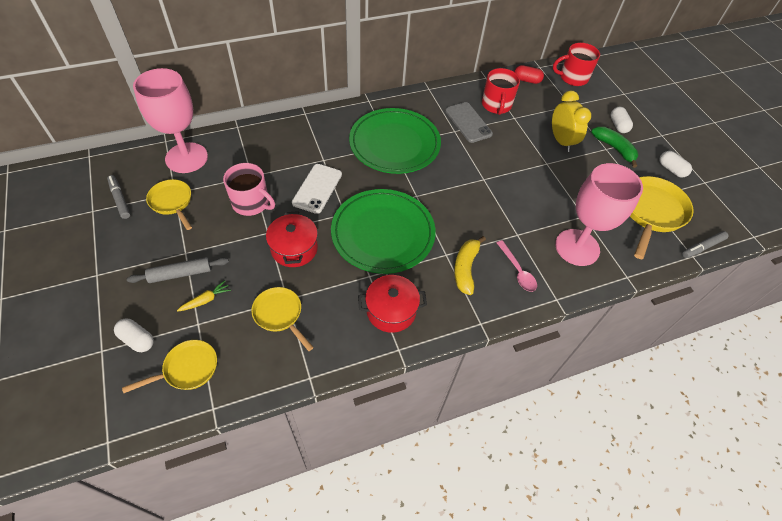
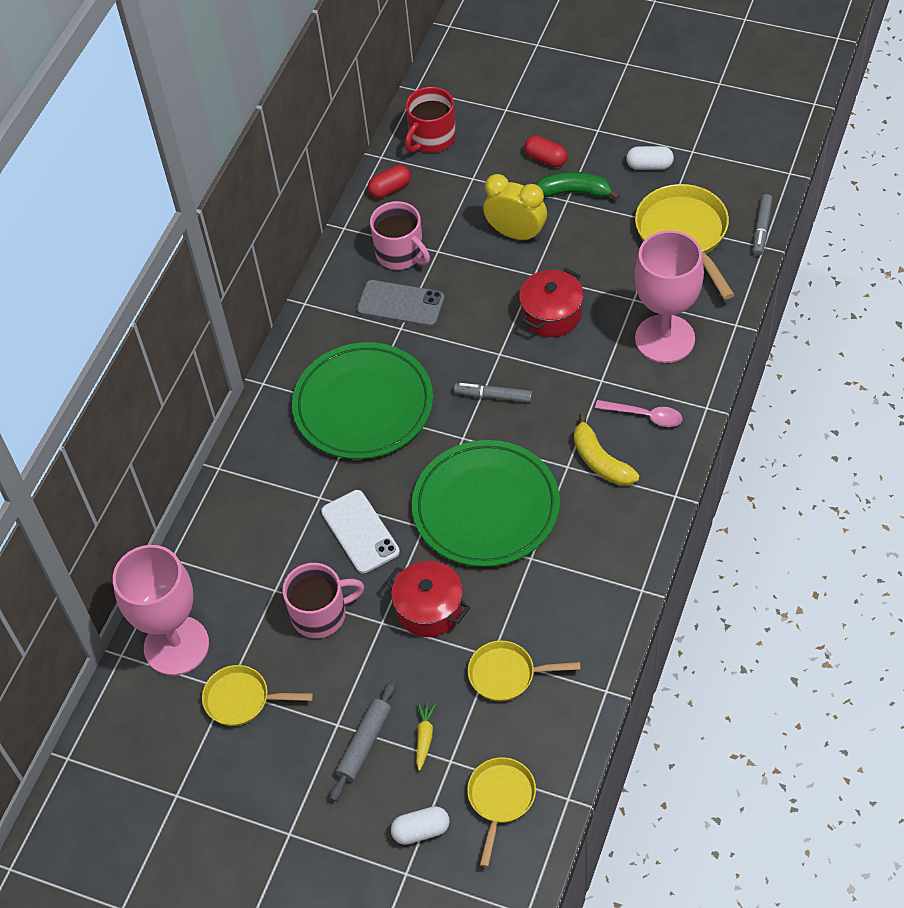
camera: 40 degrees left, 0 degrees up
(120, 199) = (184, 755): grey marker -> grey marker (493, 396)
(391, 311) = (591, 566): red pot -> red pot (551, 314)
(496, 105) = (400, 253): red mug -> pink mug
(618, 125) = (546, 159): white capsule -> red capsule

